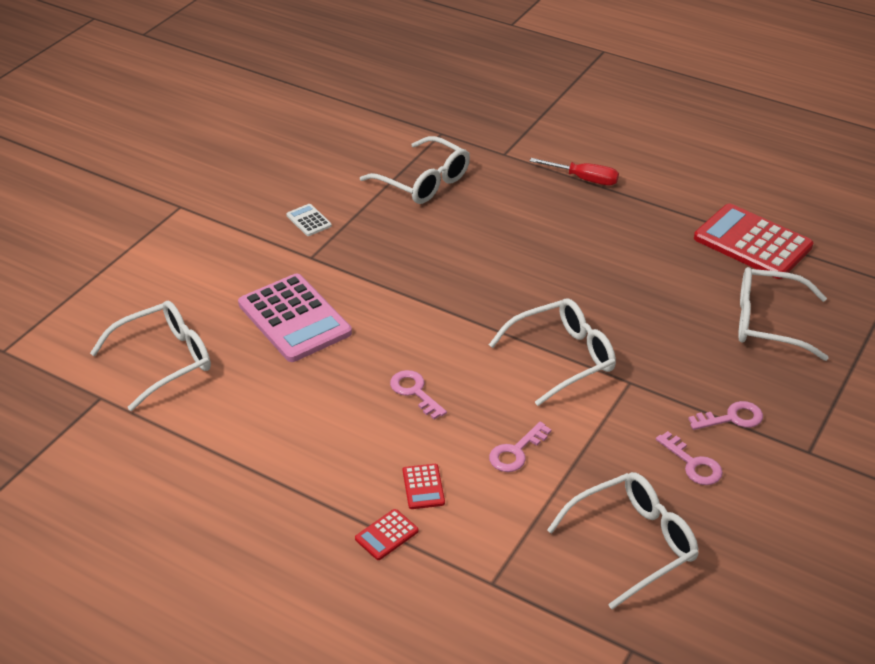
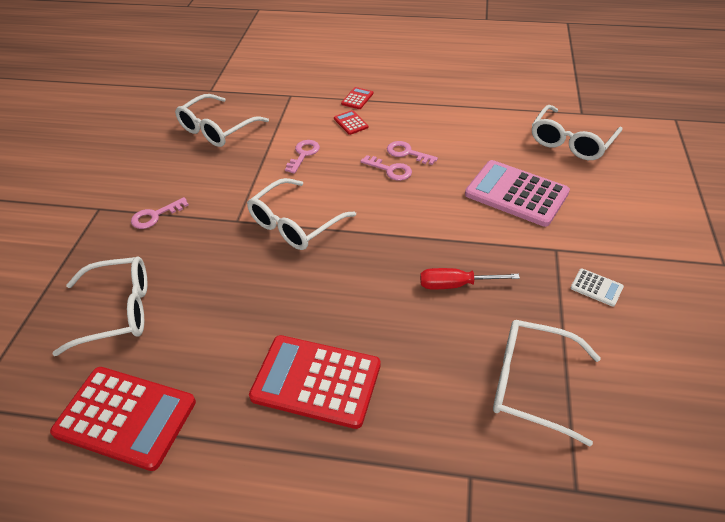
camera: 160 degrees right, 5 degrees up
(584, 179) = (348, 461): red screwdriver -> red screwdriver (456, 285)
(590, 225) = (316, 381): none -> red calculator
(693, 464) = (183, 179): pink key -> pink key (407, 153)

